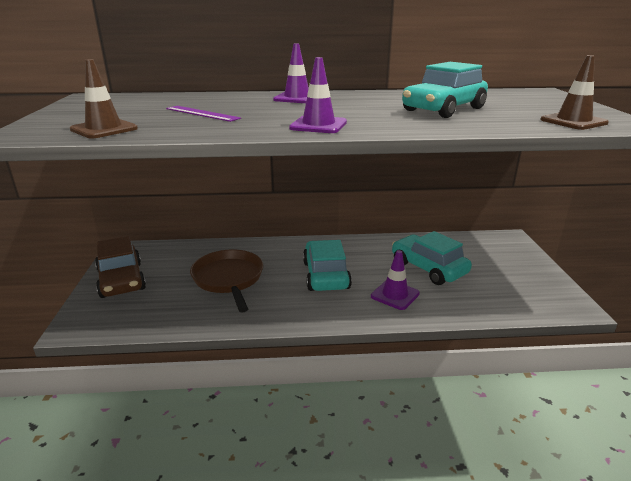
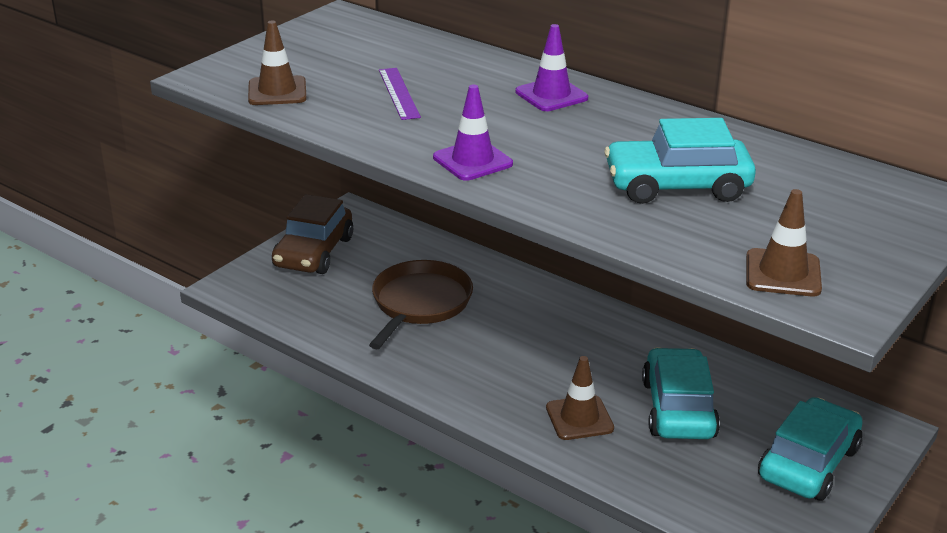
camera: 40 degrees right, 5 degrees up
(325, 275) = (532, 352): turquoise car -> turquoise car (808, 463)
(395, 295) = (579, 418): purple traffic cone -> brown traffic cone

